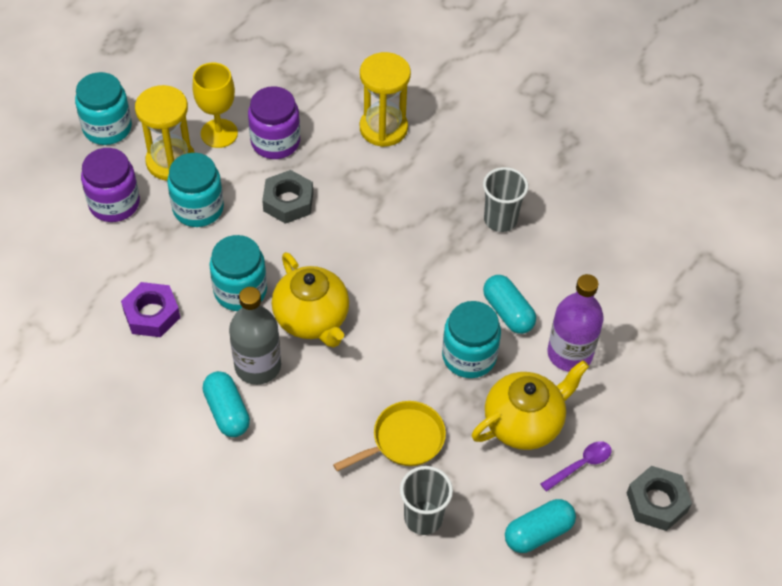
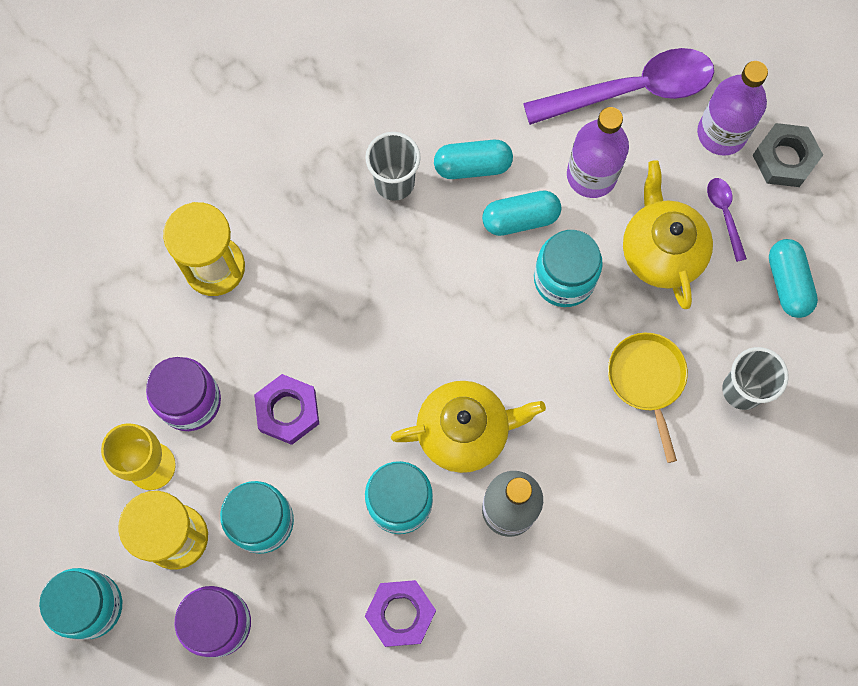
camera: 70 degrees left, 20 degrees up
(227, 412) = (558, 559): turquoise capsule -> turquoise capsule (472, 166)
(288, 202) = (288, 411): grey nut -> purple nut
(656, 444) = (721, 133): none -> purple bottle
(662, 364) = (632, 90): none -> purple spoon

